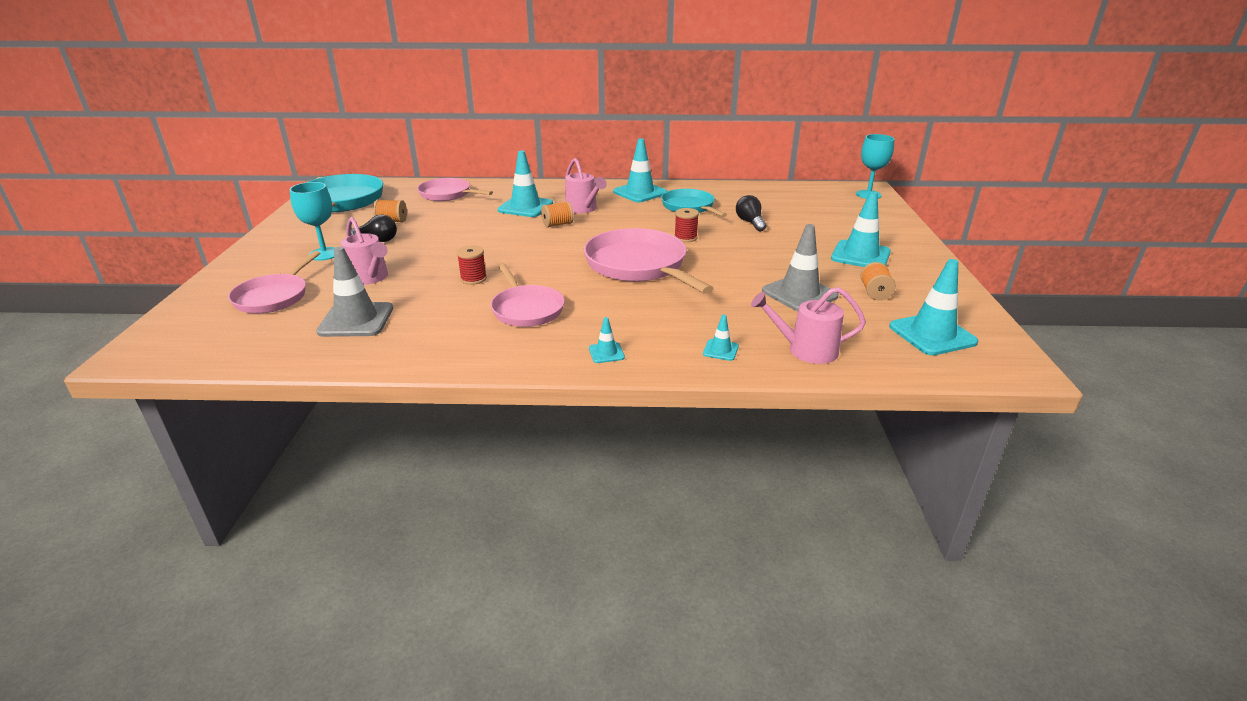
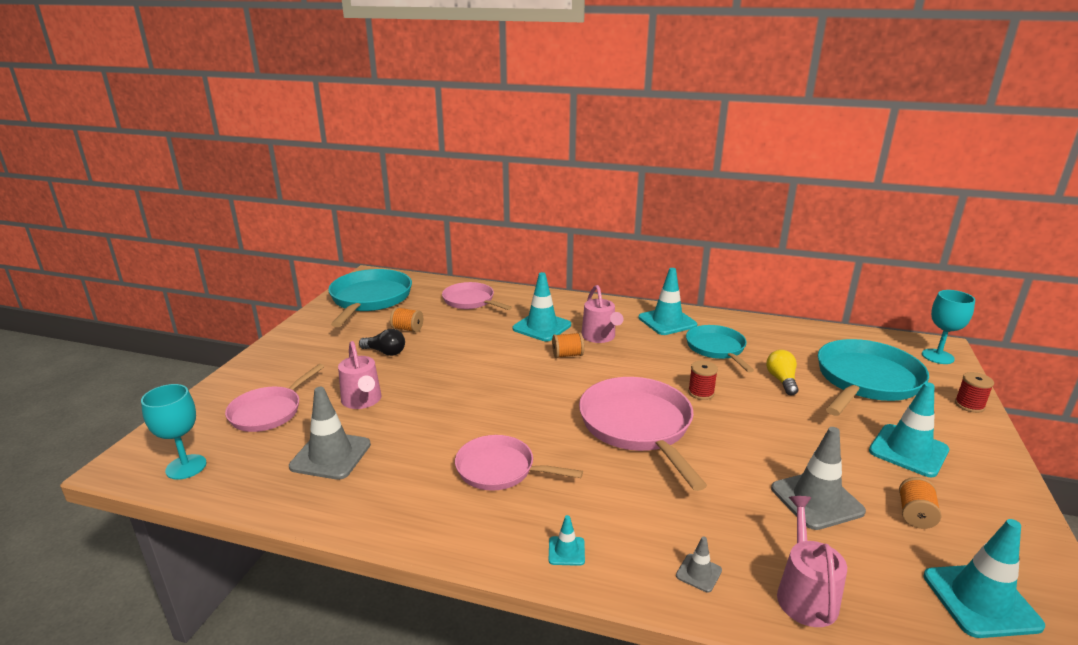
camera: 15 degrees right, 5 degrees down
(324, 254) = (332, 363): turquoise goblet -> turquoise goblet (186, 467)
(473, 279) = (460, 418): red spool -> red spool (969, 405)
(526, 309) = (500, 469): pink pan -> pink pan turned 120 degrees clockwise
(720, 350) = (698, 573): turquoise traffic cone -> grey traffic cone
(750, 222) = (781, 380): black light bulb -> yellow light bulb
(806, 350) = (805, 594): pink watering can -> pink watering can turned 75 degrees clockwise
(817, 216) = (865, 381): none -> turquoise pan

